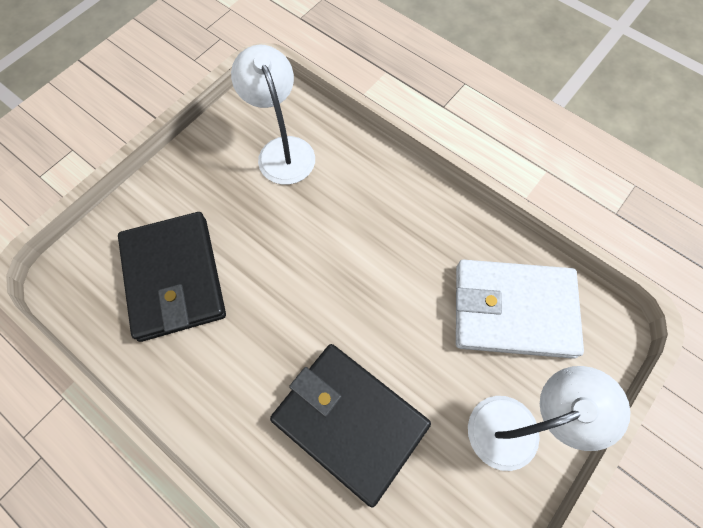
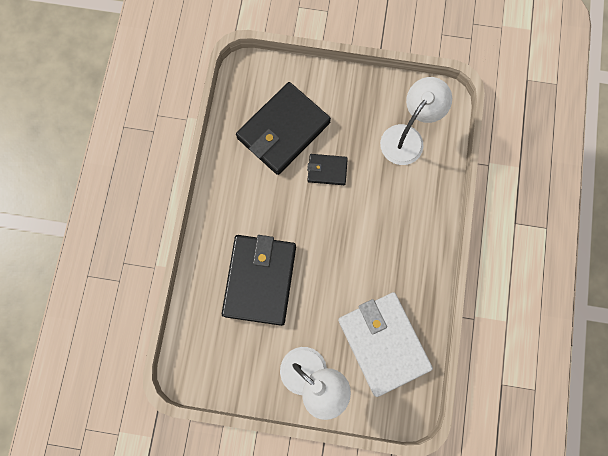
camera: 60 degrees right, 10 degrees up
(261, 255) = (327, 170): none -> black wallet

